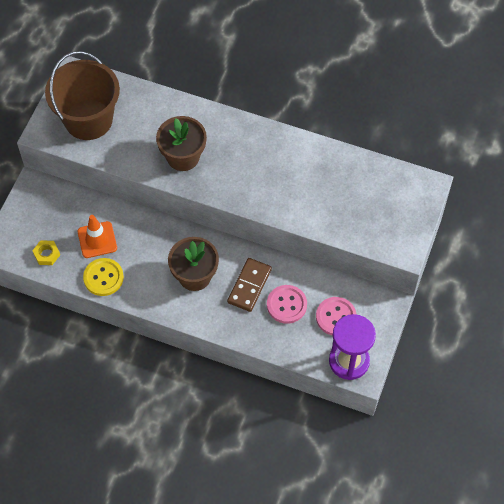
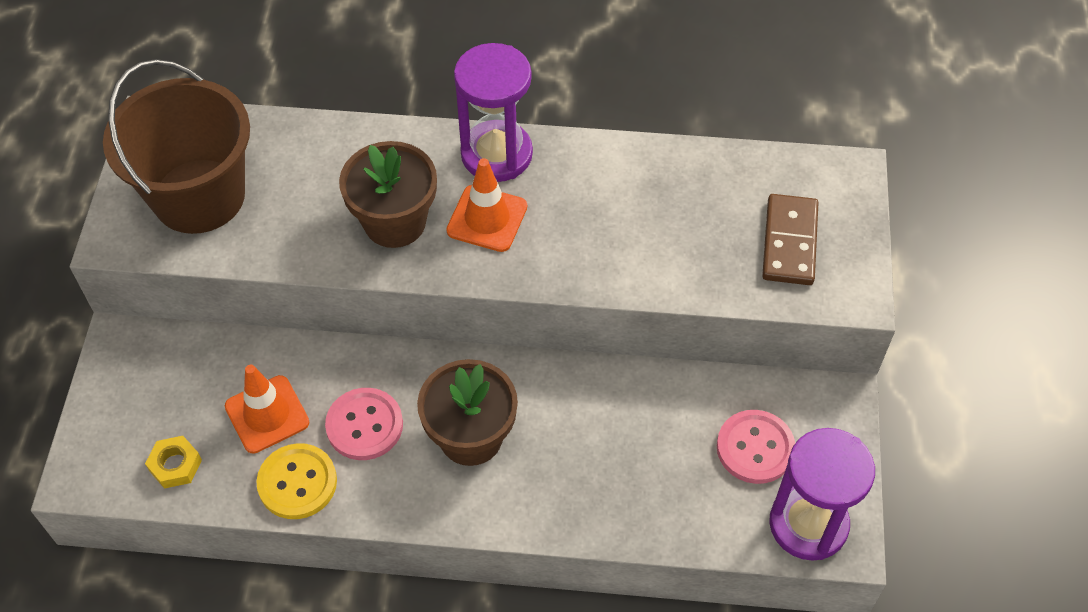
camera: 15 degrees left, 5 degrees down
(230, 166) = (487, 218): none -> orange traffic cone
(246, 132) = (496, 154): none -> purple hourglass
(249, 286) = (578, 430): brown domino -> brown domino (789, 242)
(286, 305) = (658, 448): pink button -> pink button (364, 425)

